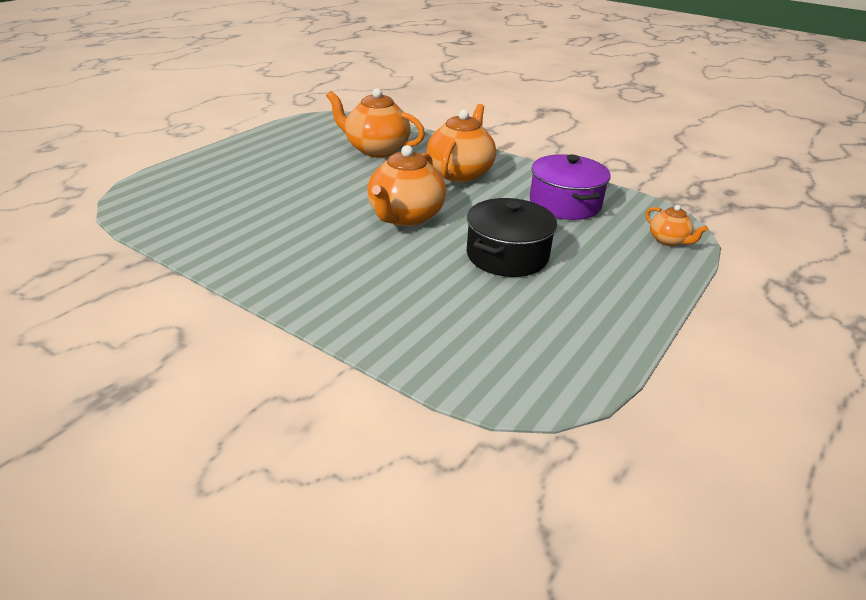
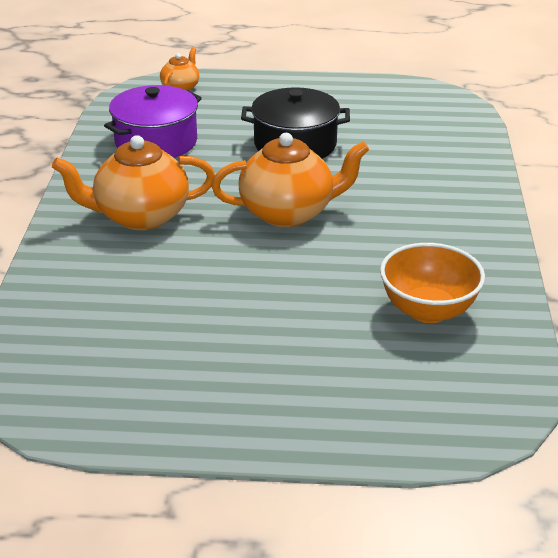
camera: 120 degrees left, 0 degrees up
(234, 220) = (428, 310): none -> orange bowl
(376, 149) = (125, 301): orange teapot -> none

